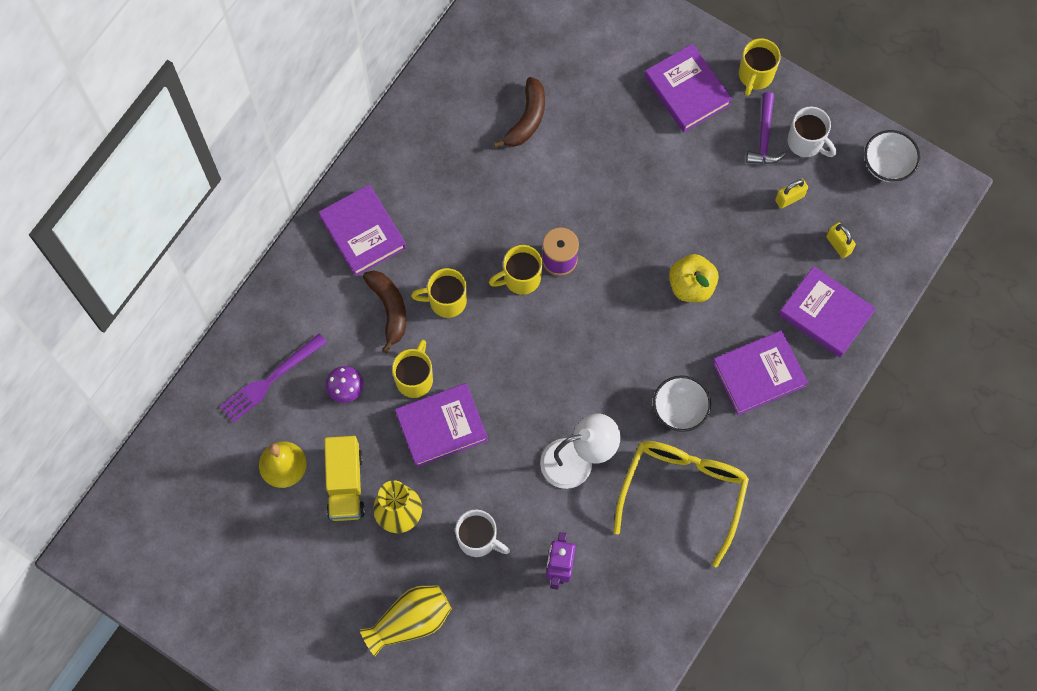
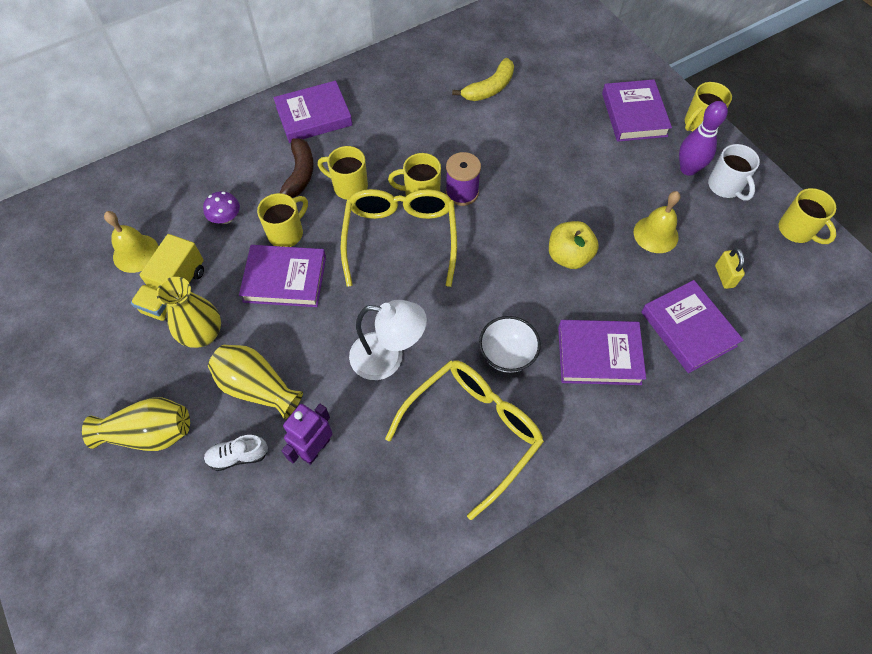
camera: 25 degrees right, 10 degrees down
(271, 379) = (172, 188): purple fork -> none
(363, 232) = (314, 116): purple book -> purple book turned 75 degrees clockwise
(478, 539) = (257, 387): white mug -> yellow vase
(498, 605) = (238, 456): none -> white shoe
(526, 335) = (400, 238): none -> yellow glasses
(527, 119) = (489, 88): brown banana -> yellow banana
(761, 226) = (655, 234): none -> yellow bell
(764, 136) = (688, 169): purple hammer -> purple bowling pin
(789, 198) = (692, 222): yellow padlock -> none
(887, 165) = (797, 230): white bowl -> yellow mug

